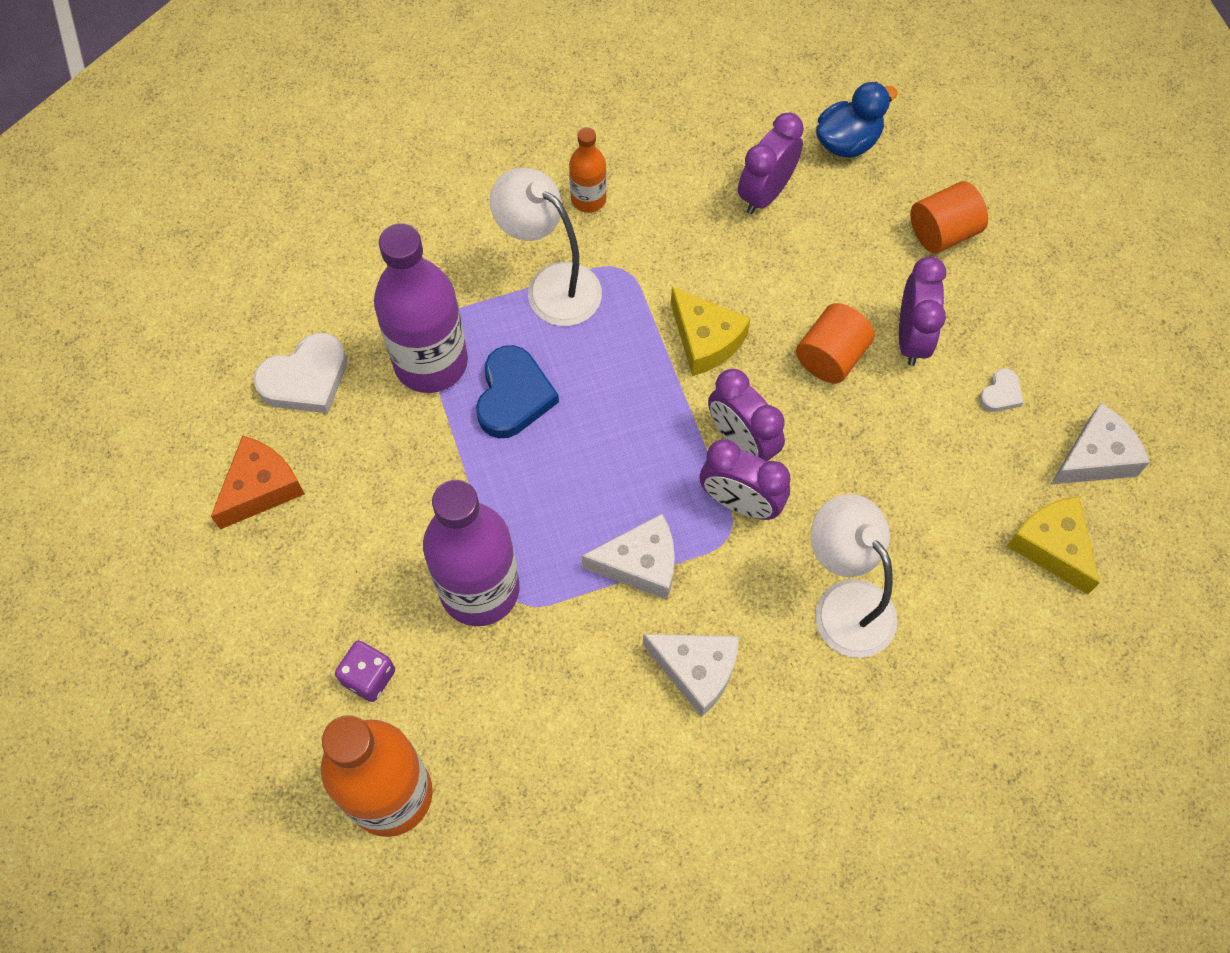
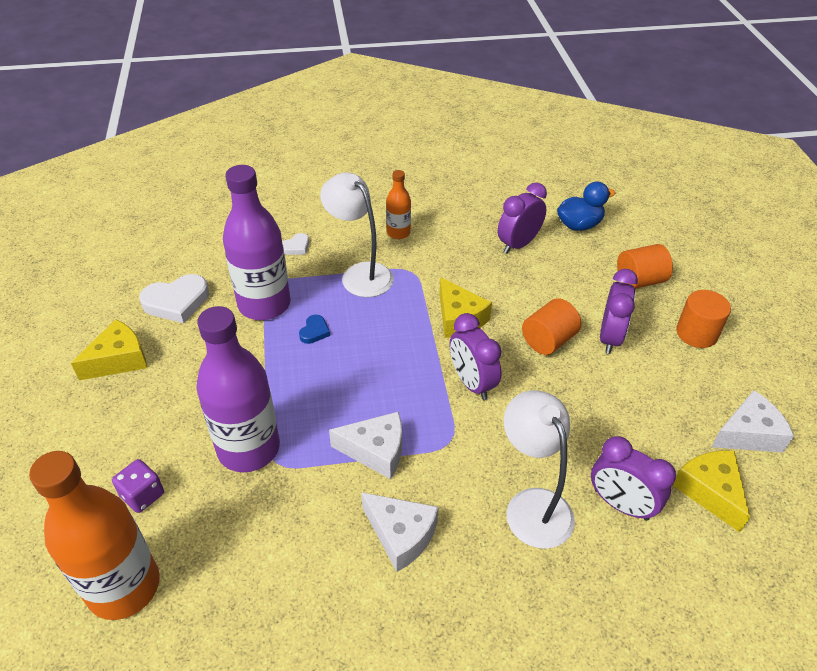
camera: 10 degrees right, 20 degrees down
(261, 488) = (119, 360): orange cheese -> yellow cheese
(513, 396) = (314, 331): blue heart -> blue heart, size x0.51
(740, 503) = (462, 422): purple clock -> purple clock (621, 504)
(1000, 394) = (674, 381): white heart -> white heart (296, 247)
(1024, 311) = (696, 333): none -> orange cylinder

